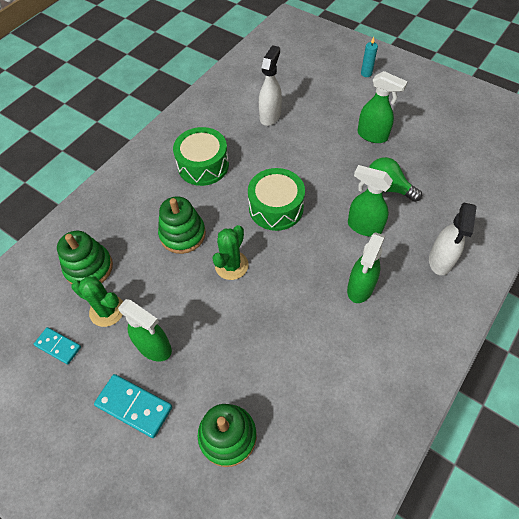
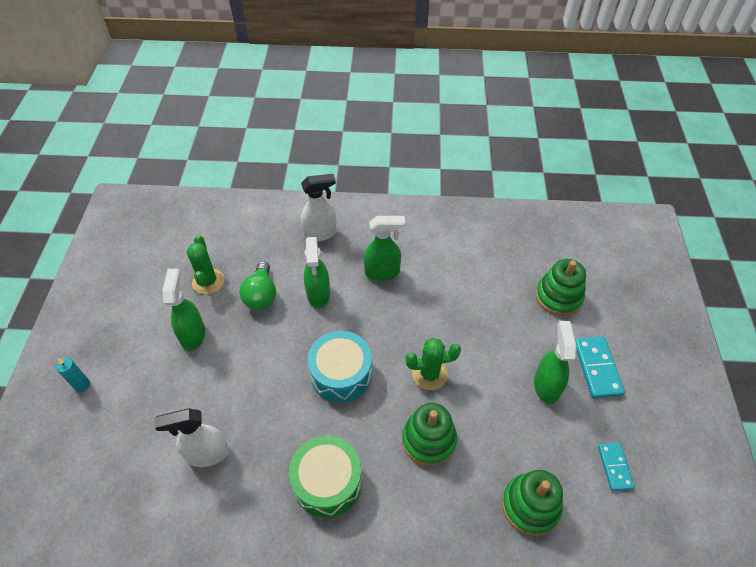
camera: 125 degrees left, 5 degrees down
(107, 310) = (552, 450): green cactus -> green cactus (208, 281)
(276, 208) = (341, 373): green drum -> turquoise drum

